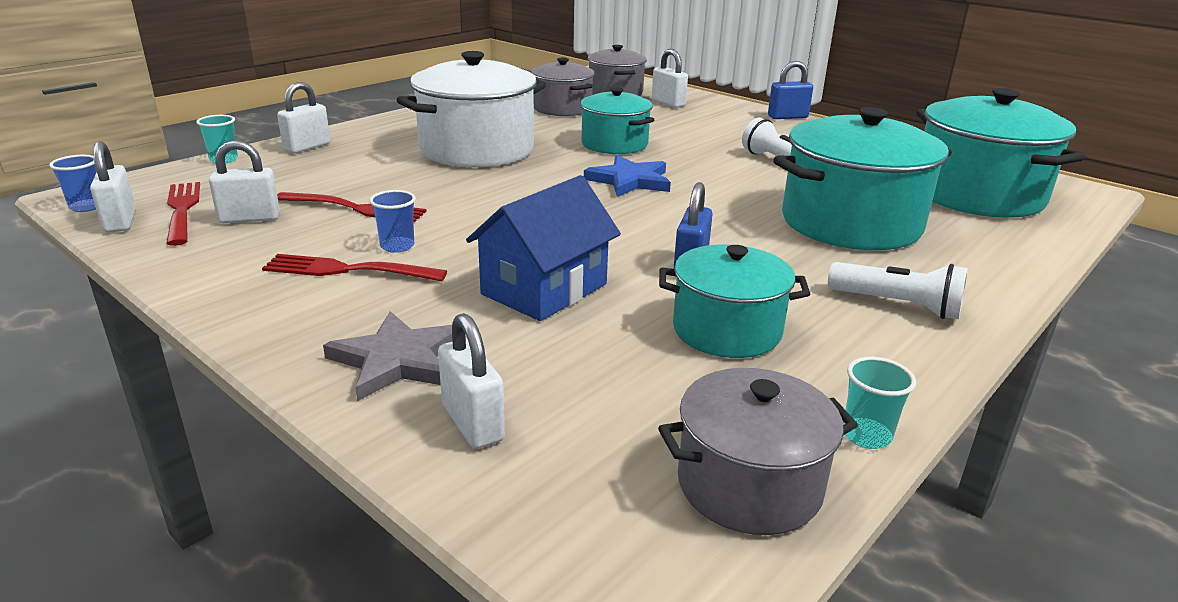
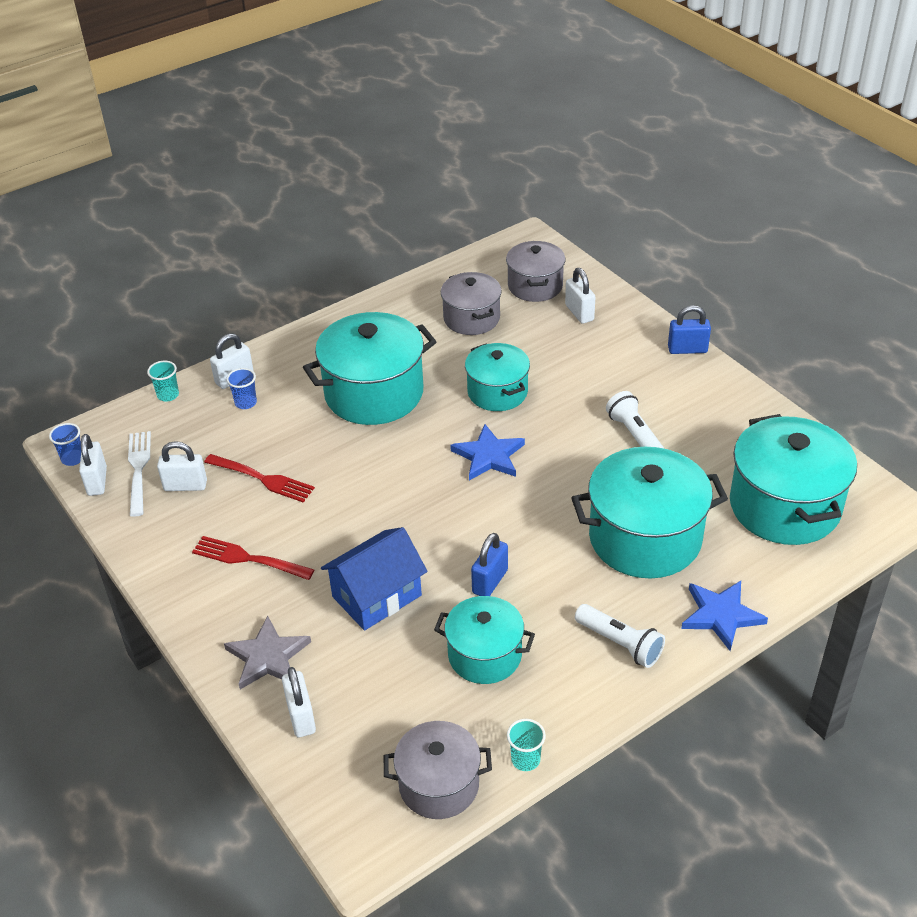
camera: 15 degrees right, 15 degrees up
(182, 210) = (139, 470): red fork -> white fork
(397, 246) = (286, 533): blue cup -> blue cup (246, 403)
(477, 150) = (374, 393): white pot -> turquoise pot
(995, 273) = (721, 615): none -> blue star

